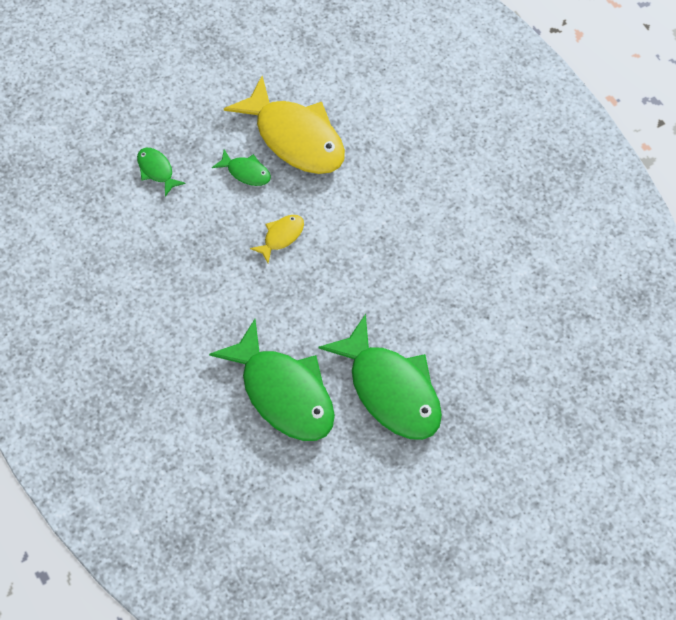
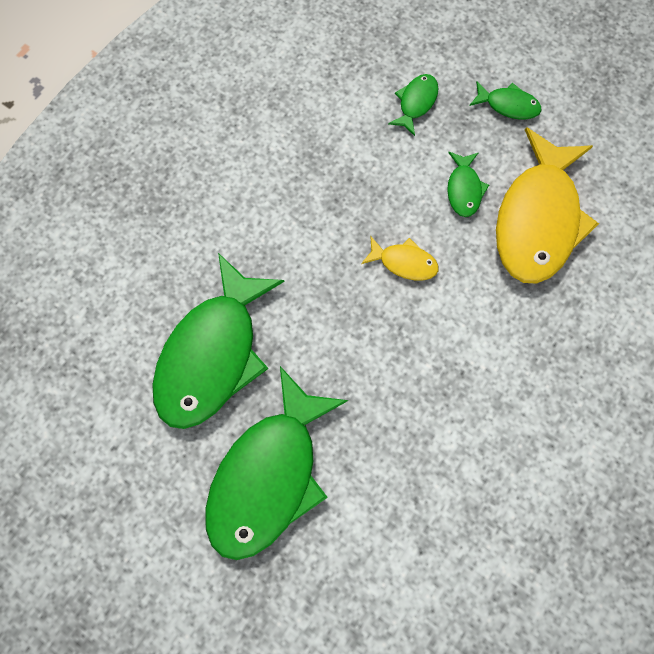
camera: 65 degrees right, 10 degrees up
(195, 111) = (508, 105): none -> green fish

